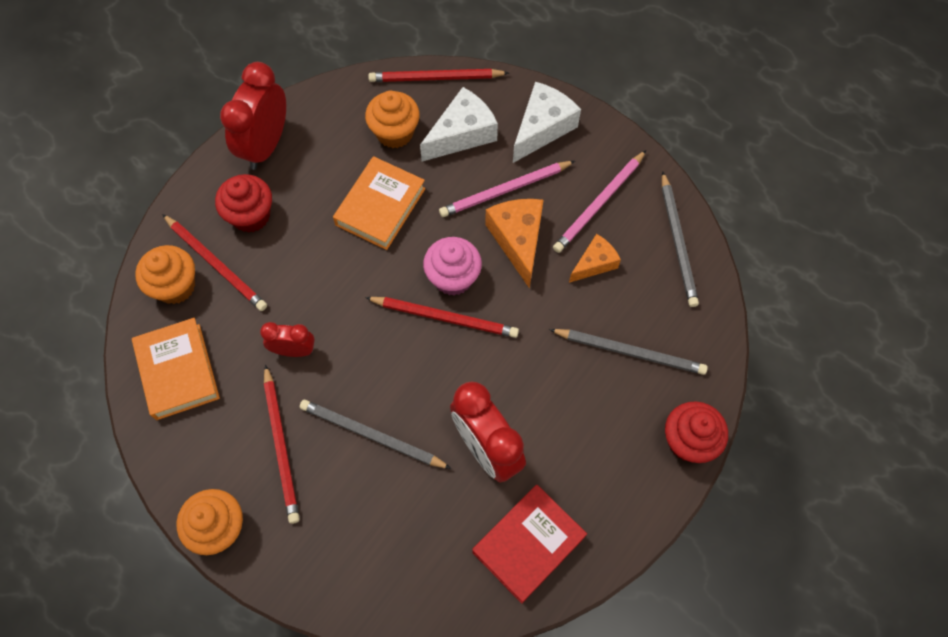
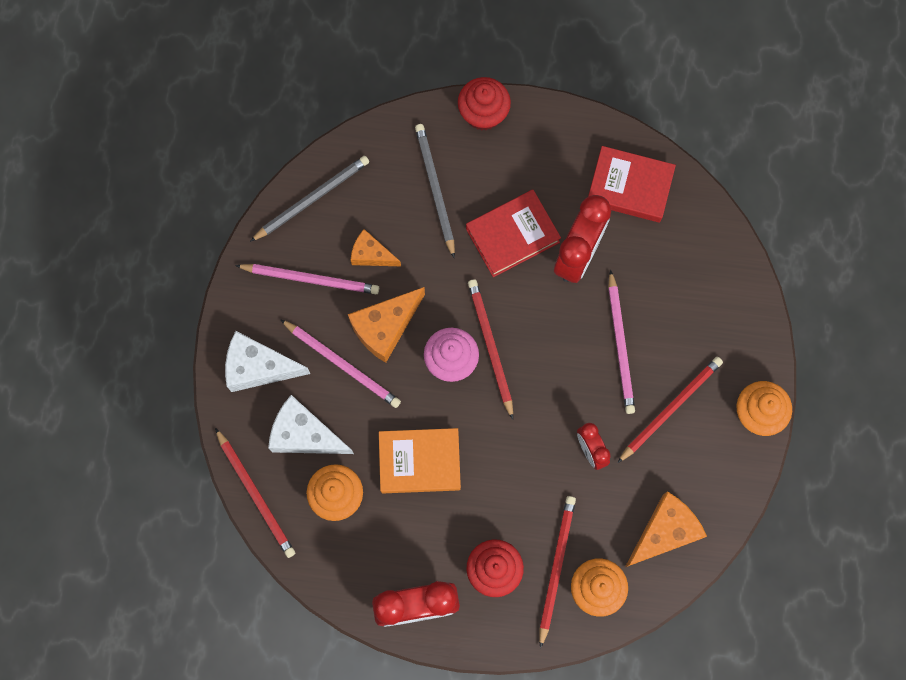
camera: 120 degrees left, 10 degrees up
(178, 371) = (664, 532): orange book -> orange cheese
(371, 435) = (620, 345): grey pencil -> pink pencil
(542, 397) = (512, 235): none -> red book

